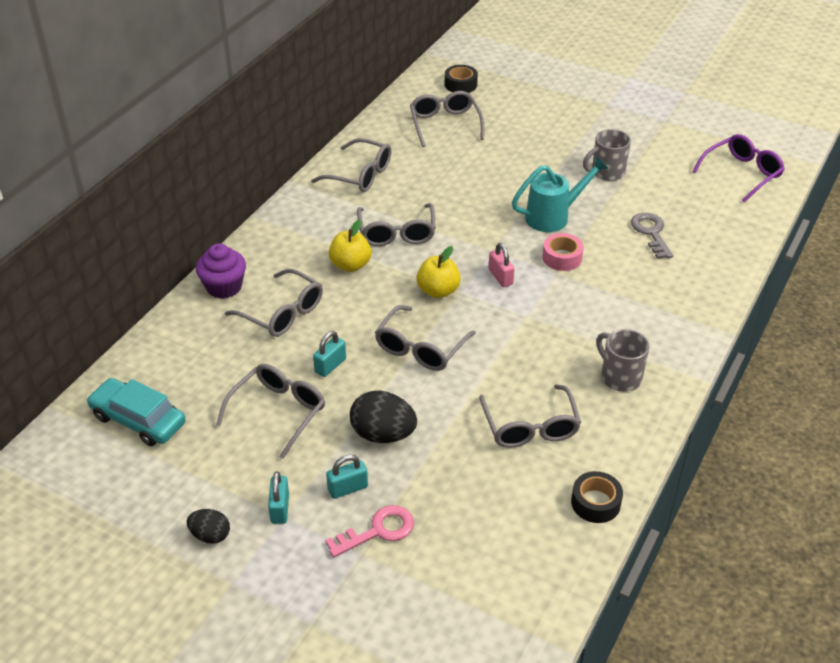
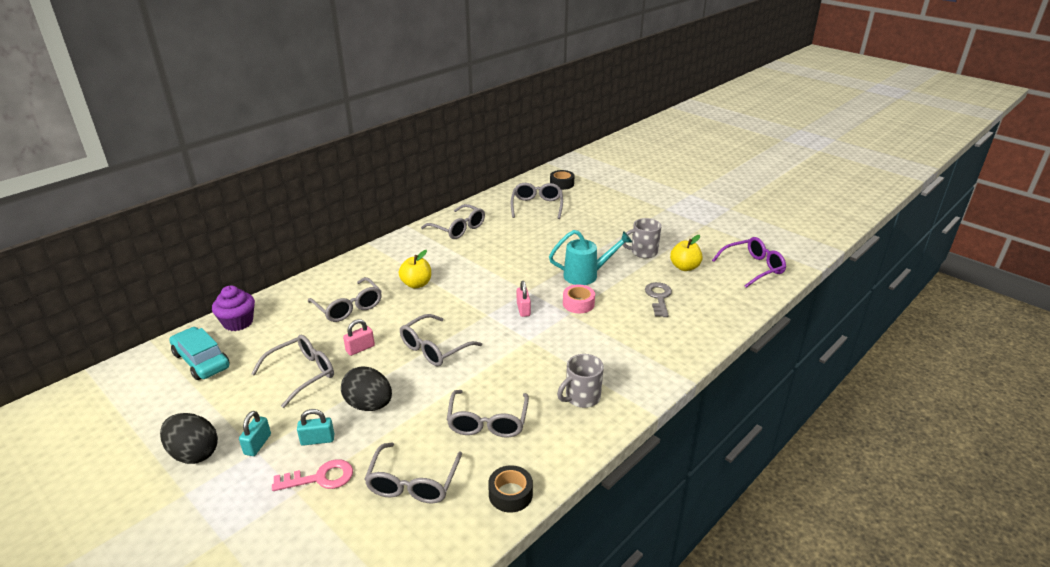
camera: 15 degrees right, 10 degrees down
(210, 535) = (194, 453): black egg -> black egg, size x1.69
(224, 287) = (319, 284): purple cupcake -> purple cupcake (238, 322)
(330, 365) = (360, 348): turquoise padlock -> pink padlock
(397, 233) = (462, 269): grey glasses -> grey glasses (413, 483)
(438, 291) = (470, 311): yellow apple -> yellow apple (684, 267)
(619, 377) = (581, 398): grey mug -> grey mug turned 105 degrees counterclockwise

